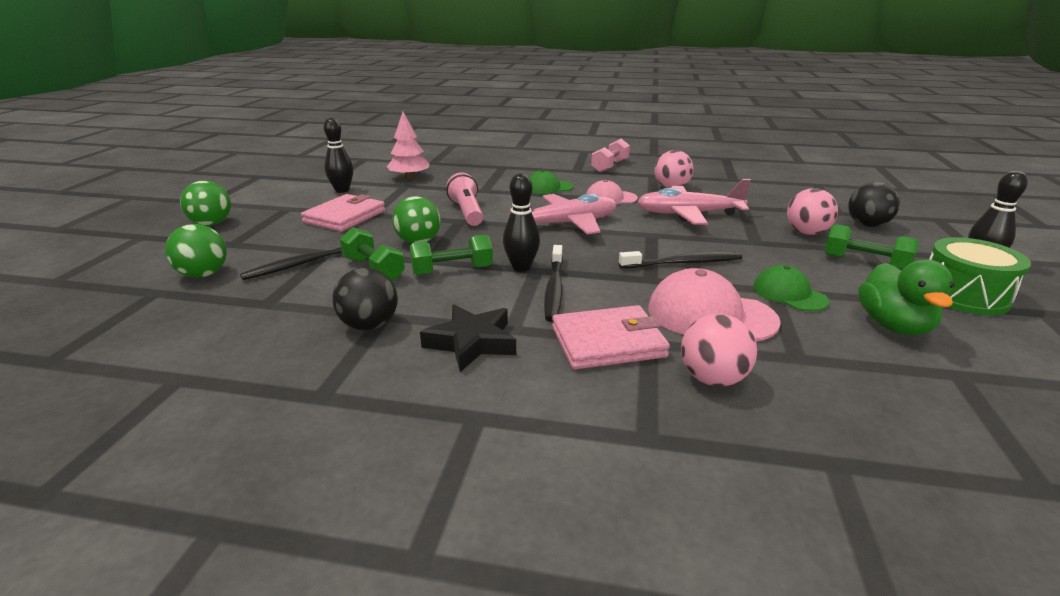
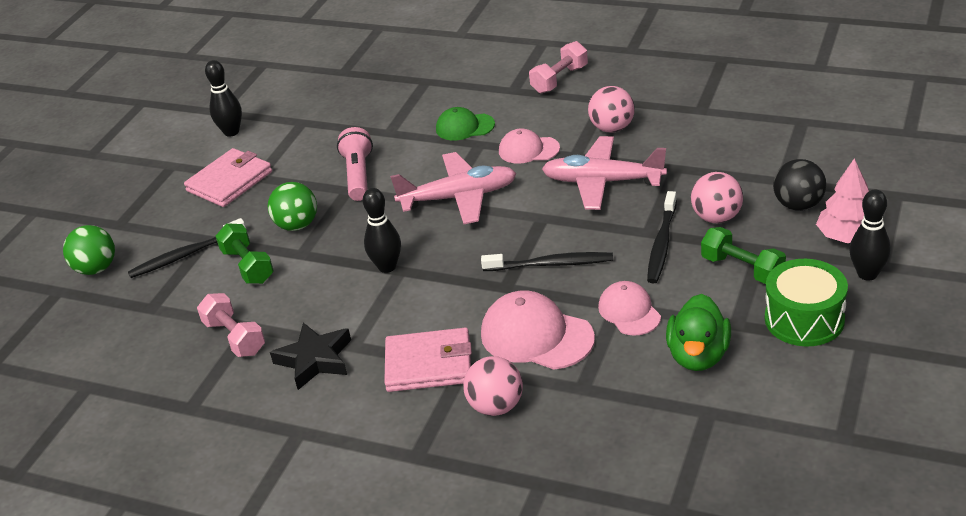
camera: 15 degrees right, 10 degrees up
(211, 224) = (98, 192): green ball -> none
(369, 325) = (235, 337): black ball -> pink dumbbell
(409, 177) = (309, 106): pink tree -> pink tree (847, 237)
(452, 270) = (320, 269): green dumbbell -> none
(554, 289) = (407, 297): black toothbrush -> black toothbrush (661, 244)
(789, 294) = (629, 311): green cap -> pink cap

